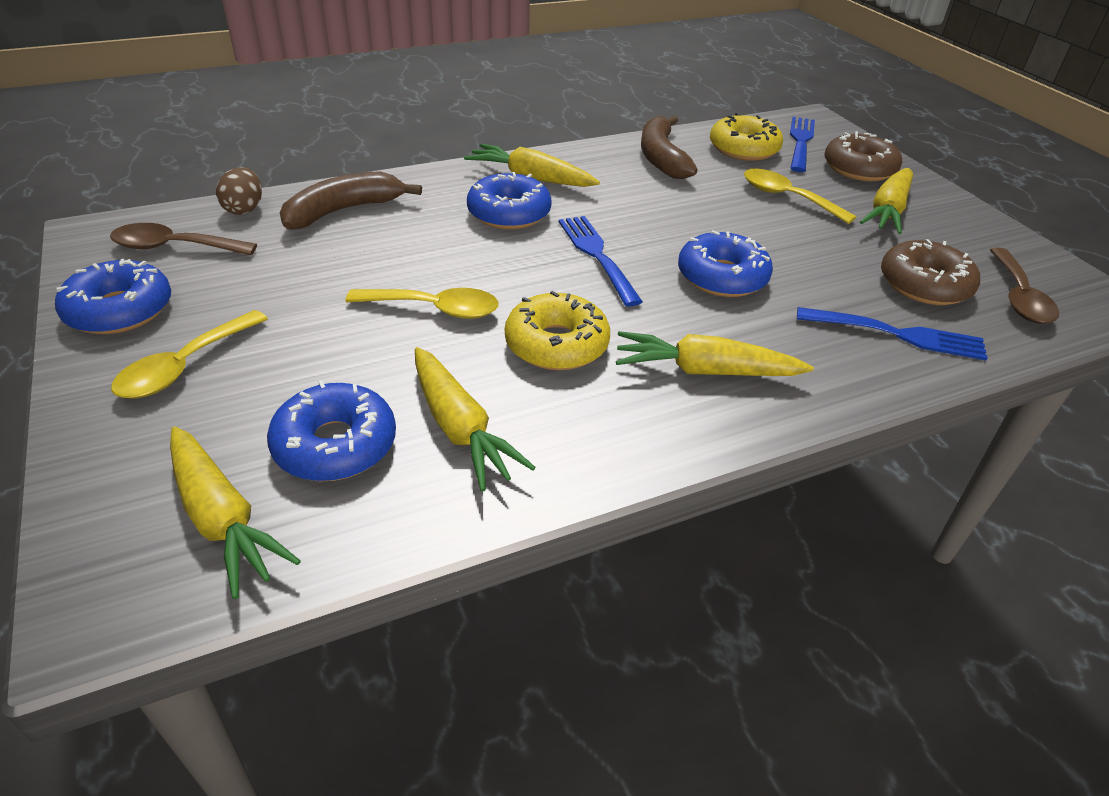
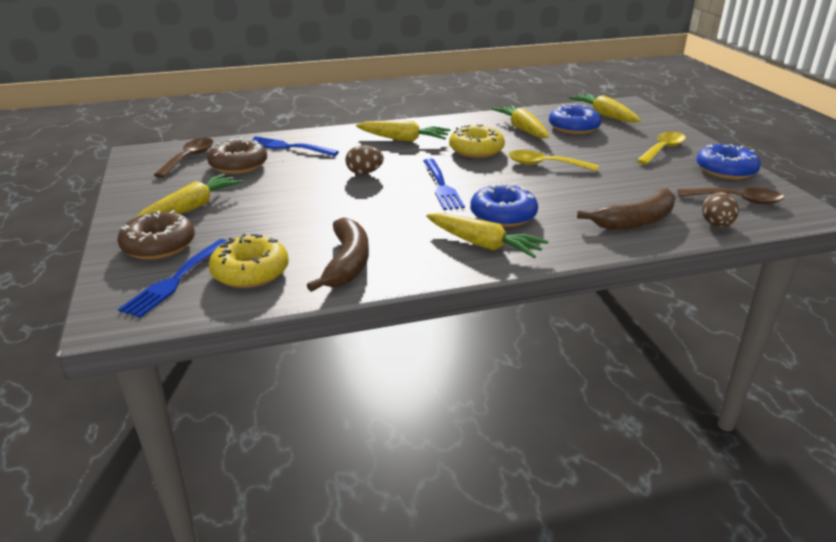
camera: 170 degrees left, 10 degrees down
(722, 277) = (364, 173): blue donut -> brown egg
(787, 198) = (263, 220): yellow spoon -> none

